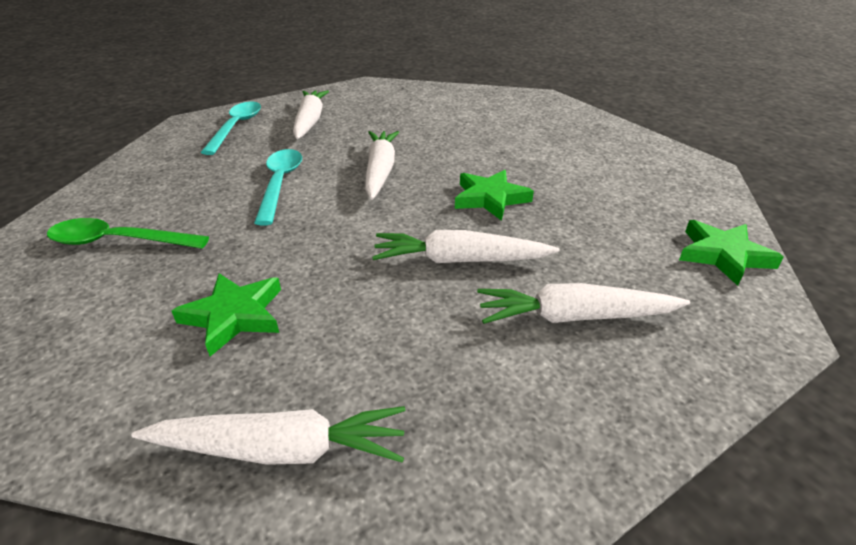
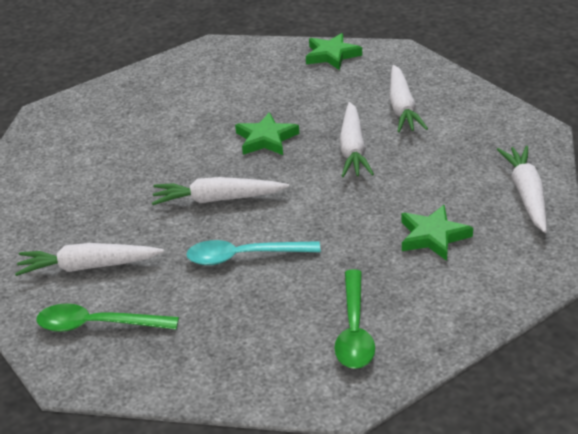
camera: 90 degrees left, 0 degrees up
(236, 127) = (98, 325): turquoise spoon -> green spoon

